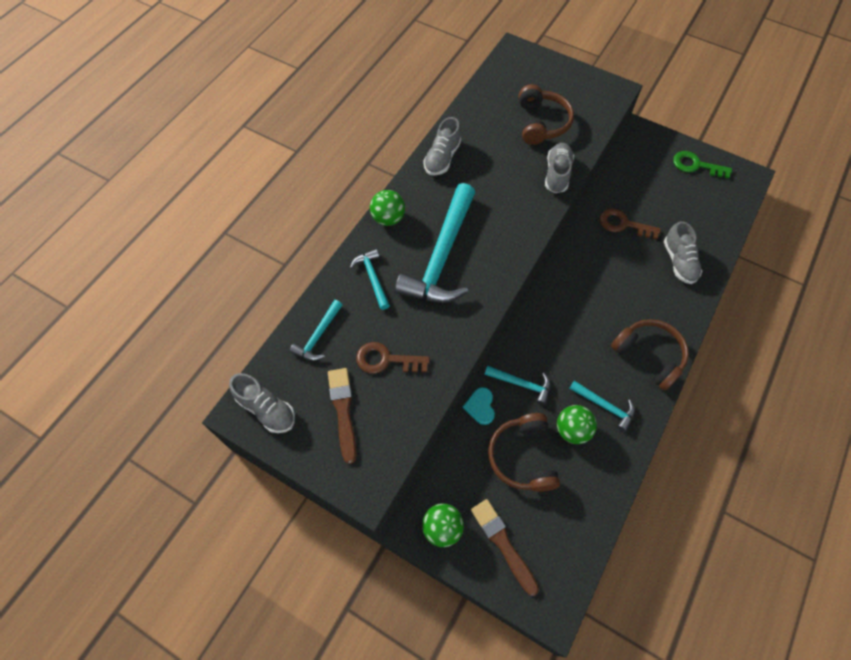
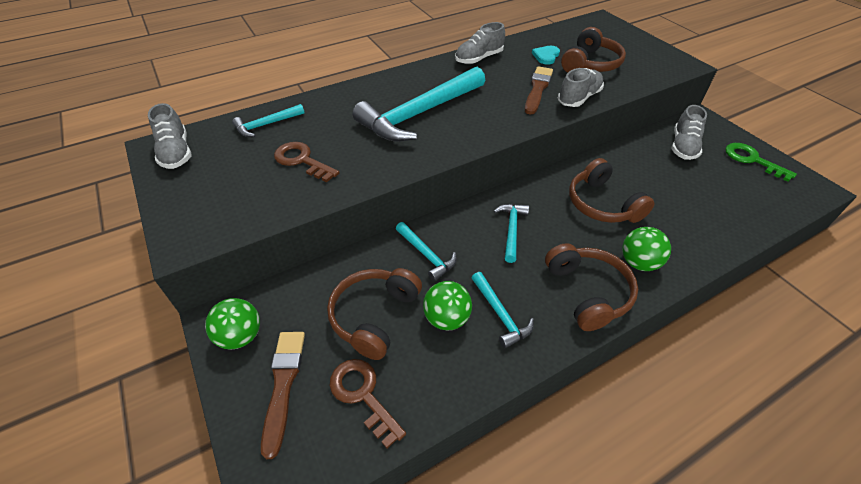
camera: 30 degrees right, 15 degrees down
(343, 411) = (230, 179): brown brush -> brown brush (537, 89)
(372, 278) = (347, 107): turquoise hammer -> turquoise hammer (511, 230)
(388, 218) = (398, 78): green ball -> green ball (638, 262)
(480, 406) = (371, 254): turquoise heart -> turquoise heart (546, 56)
(615, 267) = (602, 204): none -> brown headphones
(623, 224) = (635, 176): brown key -> brown key (363, 395)
(679, 262) = (681, 227): grey shoe -> grey shoe (683, 146)

